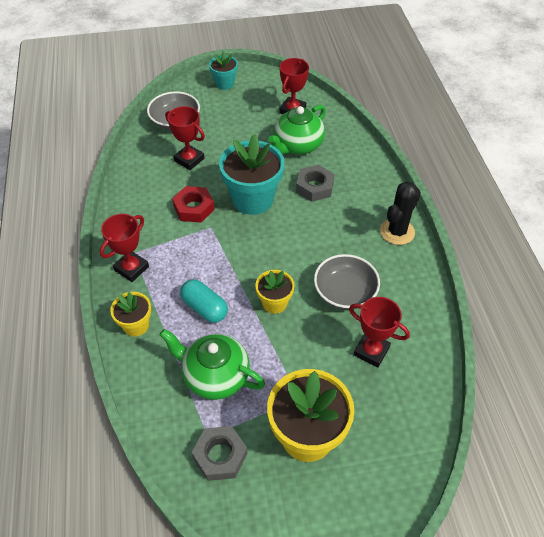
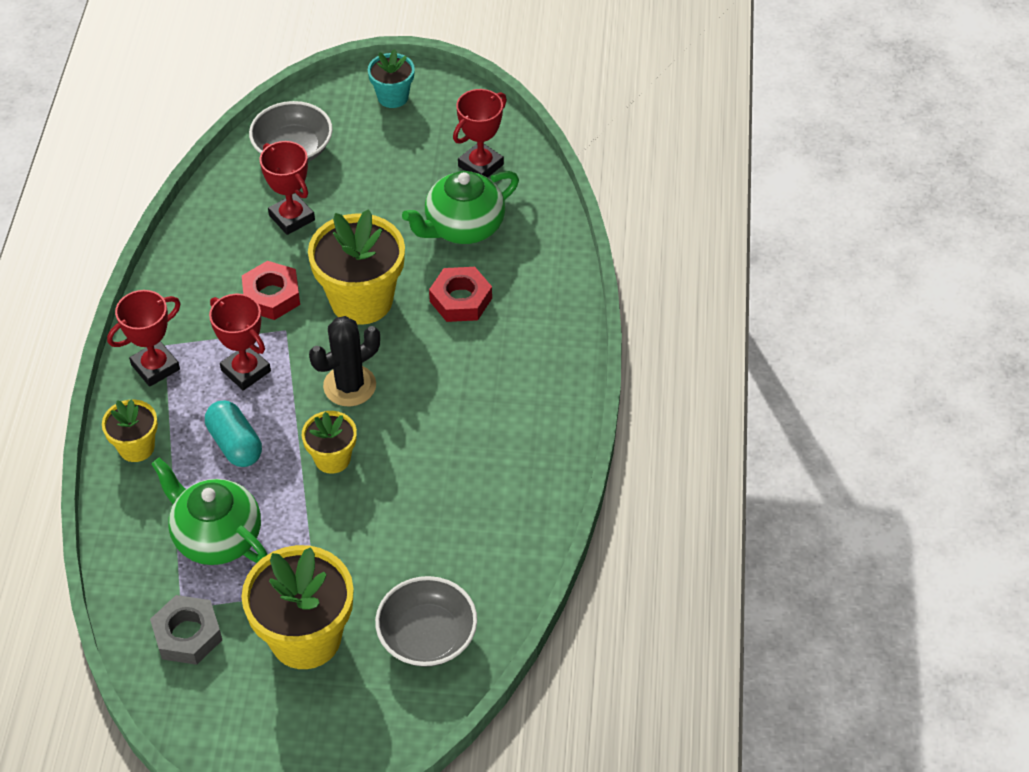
camera: 15 degrees right, 0 degrees up
(252, 199) = (361, 300): turquoise flower pot -> yellow flower pot
(314, 187) = (460, 300): grey nut -> red nut
(345, 292) = (436, 465): grey bowl -> grey bowl (427, 636)
(371, 351) = (436, 553): red trophy -> red trophy (245, 371)
(397, 232) = (551, 394): black cactus -> black cactus (349, 386)

